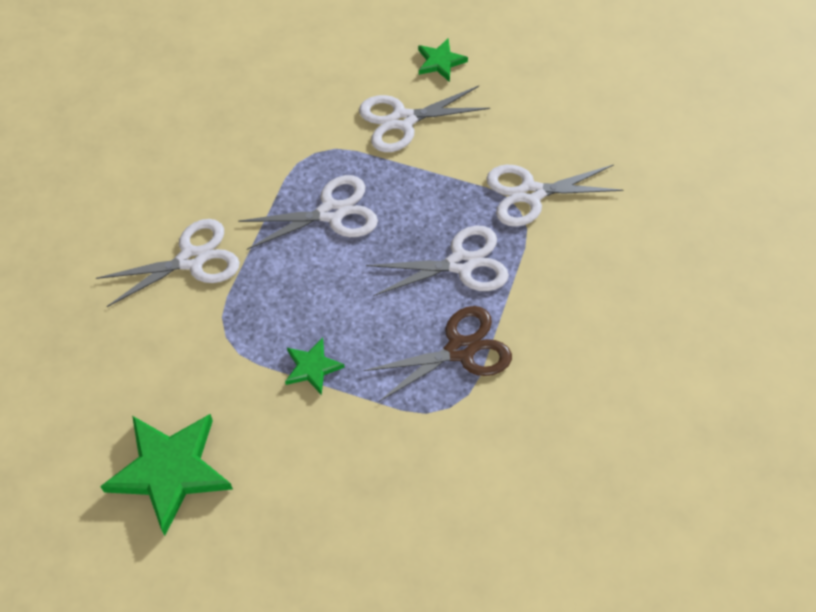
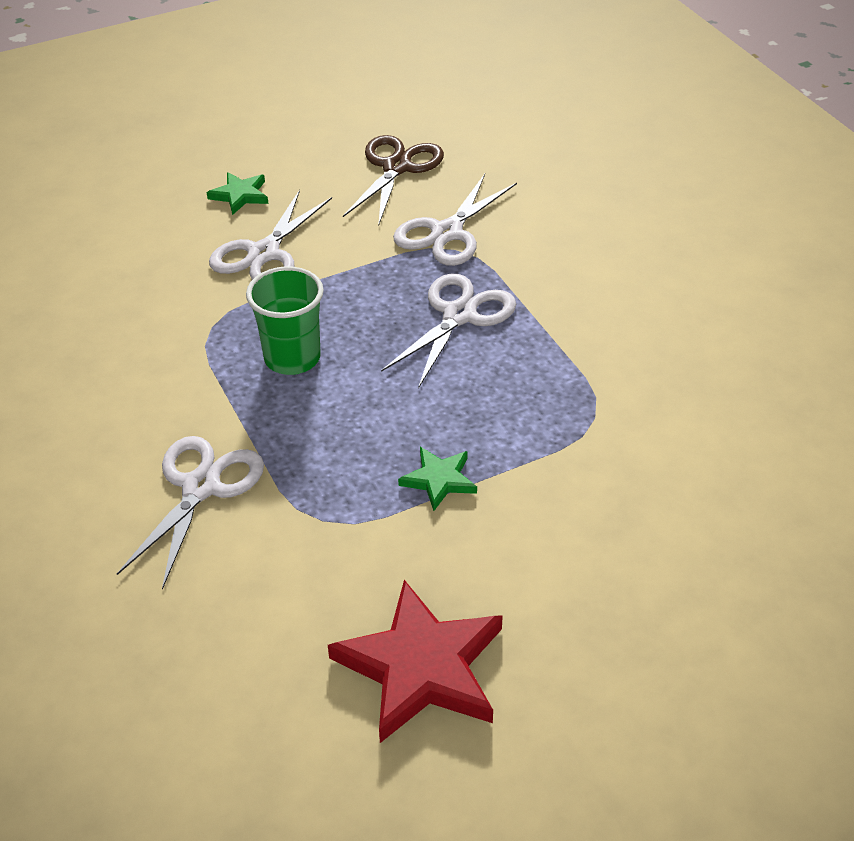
camera: 45 degrees left, 15 degrees down
(170, 471) = (421, 667): green star -> red star
(331, 213) = (292, 358): white scissors -> green cup
(460, 350) = (546, 372): brown scissors -> brown scissors (397, 167)

